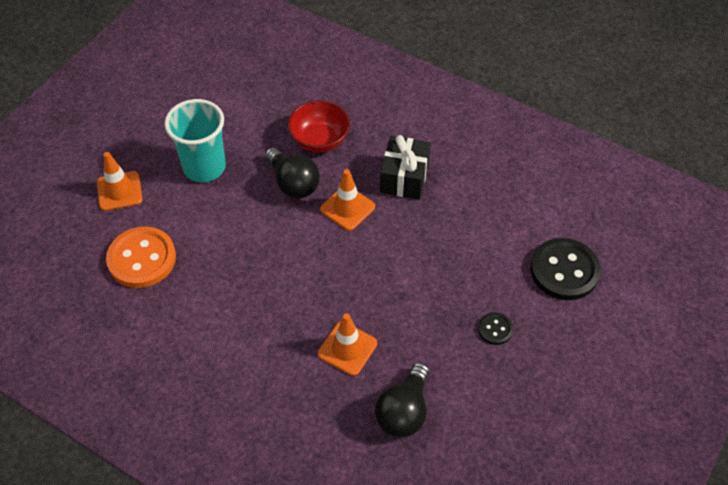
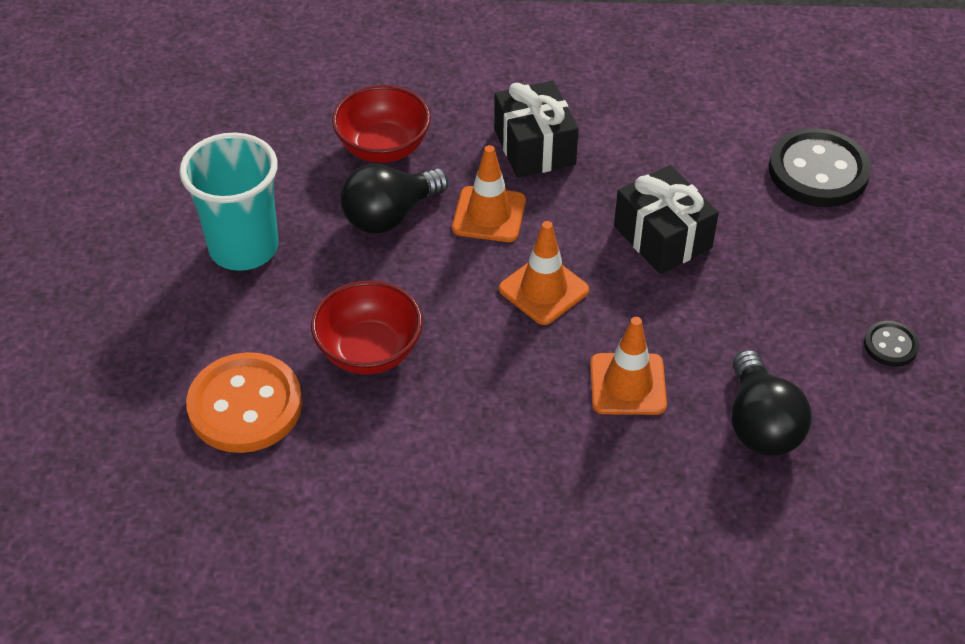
camera: 30 degrees left, 5 degrees down
(119, 191) = (137, 332): orange traffic cone -> orange traffic cone (543, 290)
(225, 259) = (369, 351): none -> red bowl
(293, 183) = (390, 215): black light bulb -> black light bulb turned 120 degrees clockwise
(436, 268) = (662, 237): none -> black gift
(495, 329) = (792, 275): black button -> black button (890, 345)

